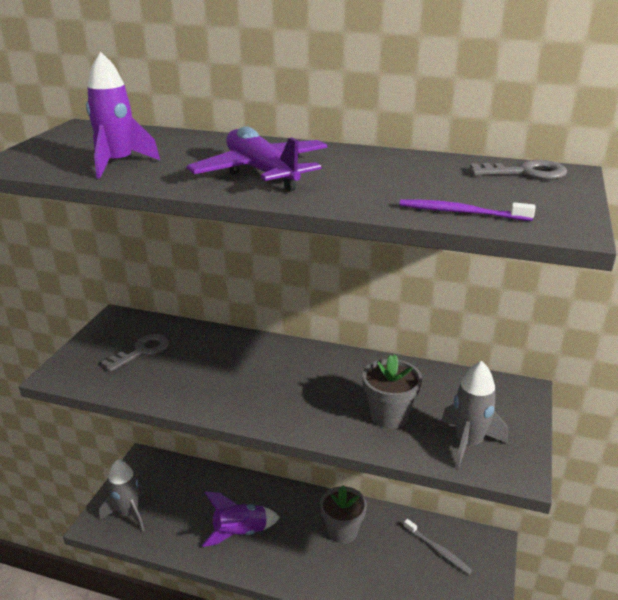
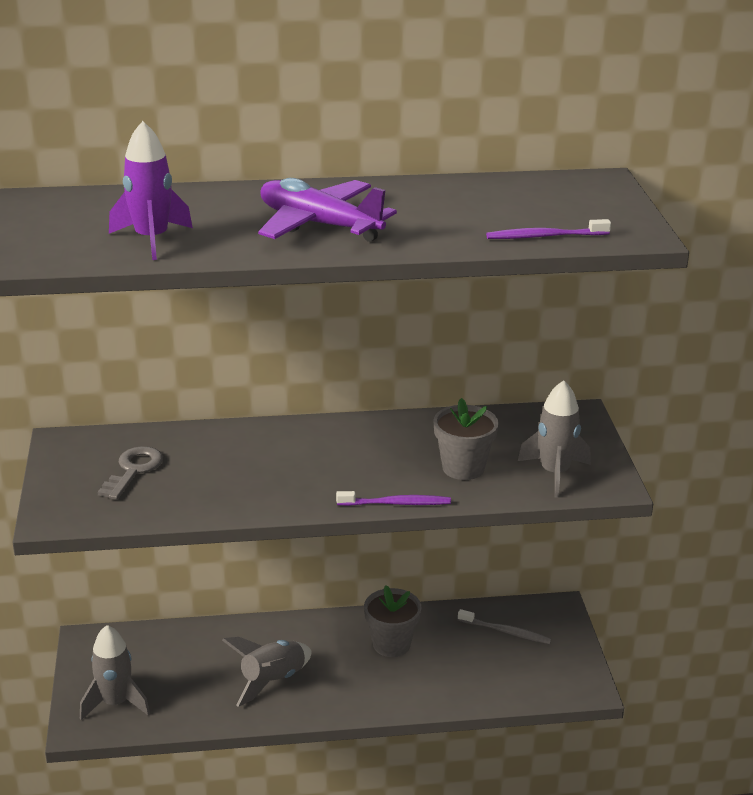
camera: 25 degrees left, 0 degrees up
(240, 532) = (272, 680): purple rocket -> grey rocket
(311, 434) = (397, 503): none -> purple toothbrush
(525, 172) = (568, 185): grey key -> none

